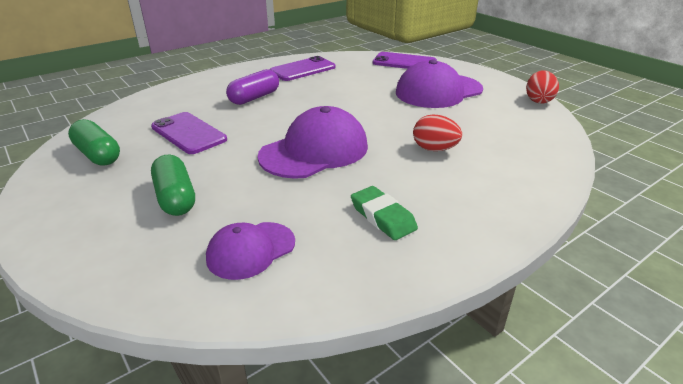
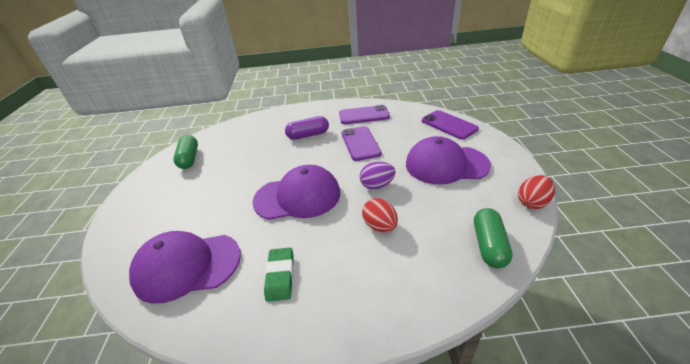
camera: 35 degrees right, 5 degrees up
(175, 198) = (192, 207): green capsule -> green capsule (489, 245)
(188, 133) = (244, 156): purple phone -> purple phone (360, 143)
(251, 250) = (187, 266): purple cap -> purple cap, size x1.70
(392, 121) = (377, 185): none -> purple egg

